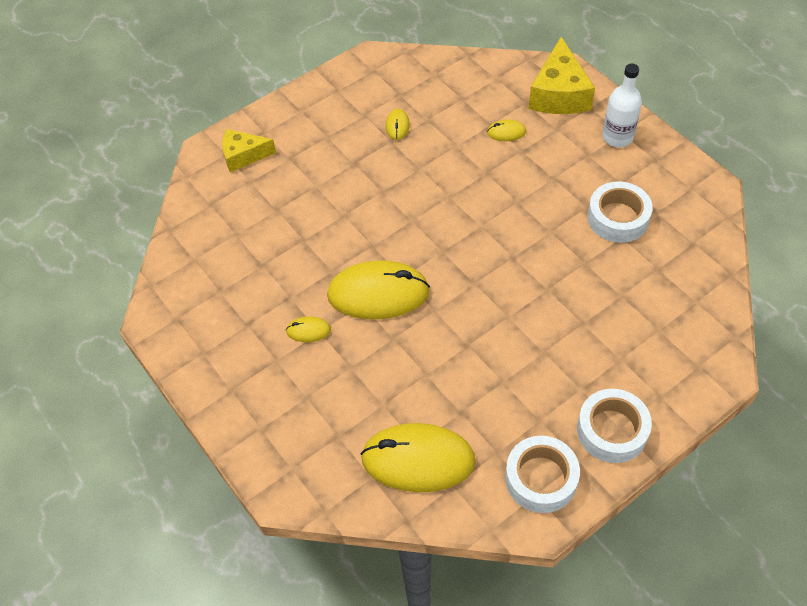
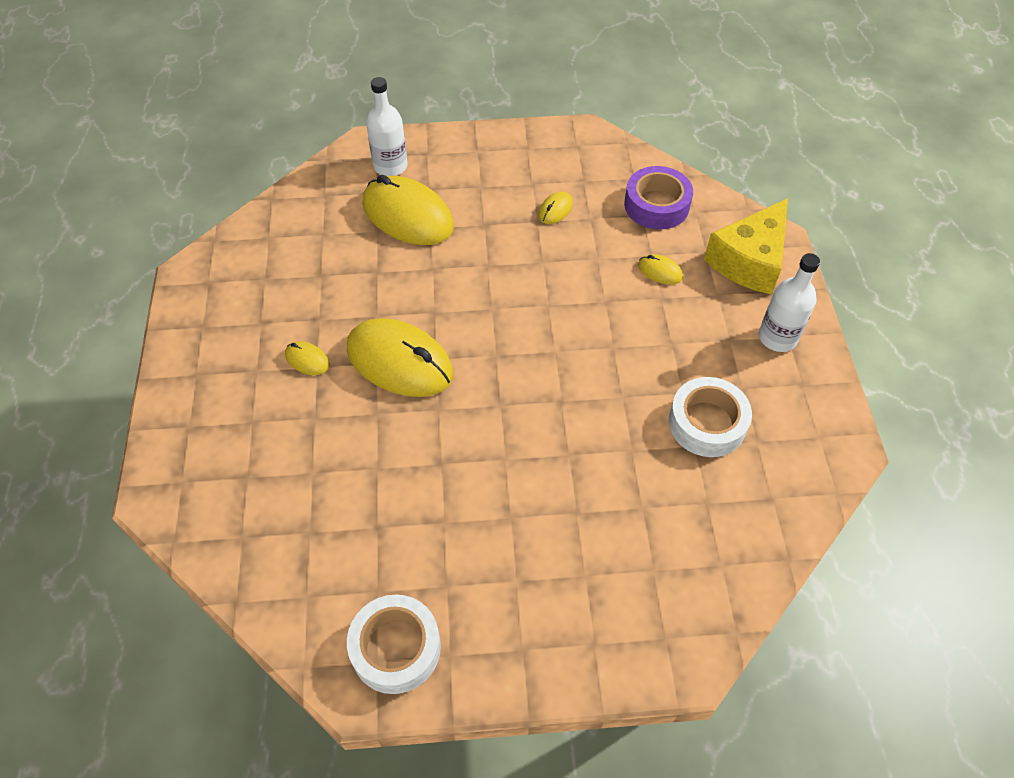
camera: 30 degrees right, 0 degrees up
(243, 156) = (390, 166): yellow cheese -> white bottle
(418, 460) = (296, 548): yellow mouse -> yellow mouse (407, 215)
(466, 86) = (656, 205): none -> purple tape
(612, 430) = (511, 646): white tape -> none

